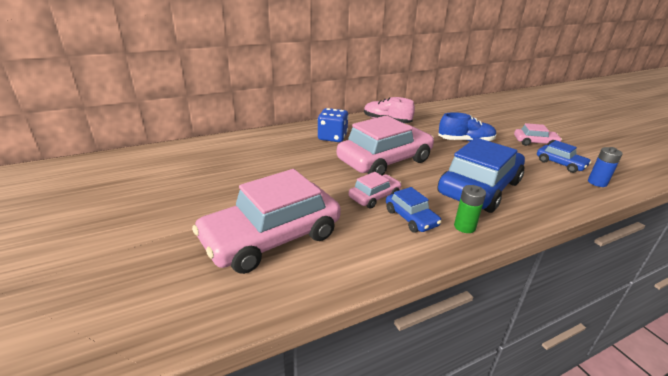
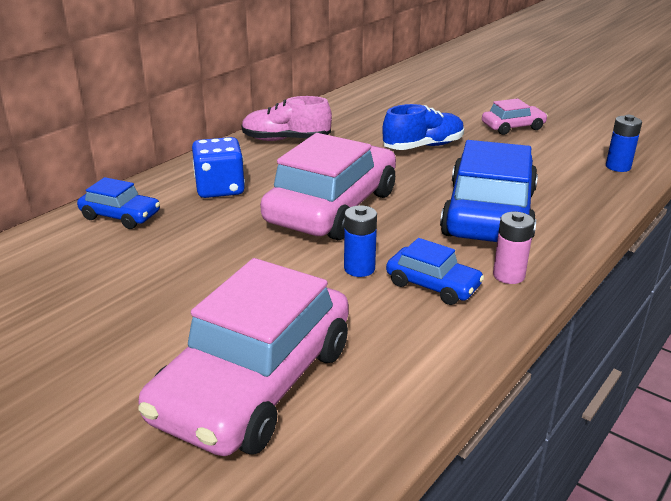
camera: 25 degrees left, 0 degrees up
(374, 196) = (359, 268): pink car -> blue battery
(464, 227) = (508, 275): green battery -> pink battery
(560, 164) = (561, 151): blue car -> blue car (121, 216)

